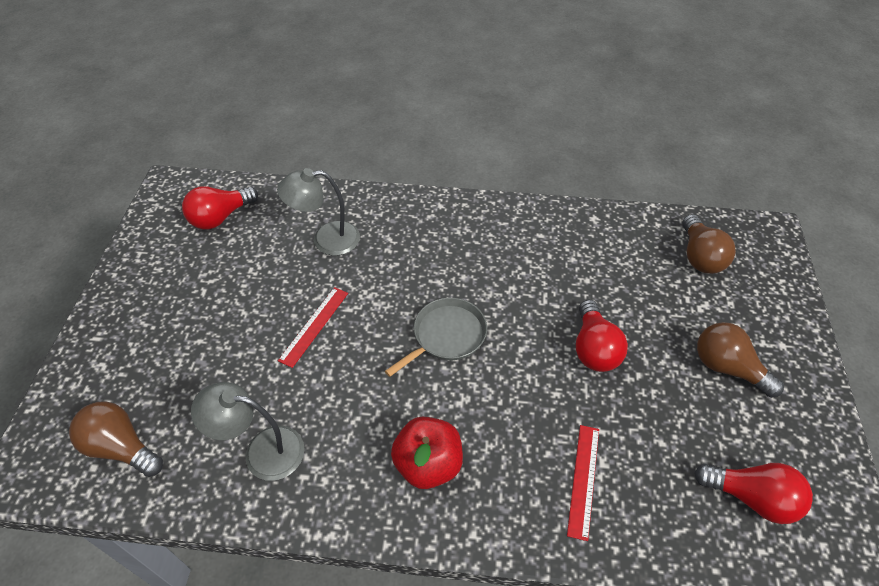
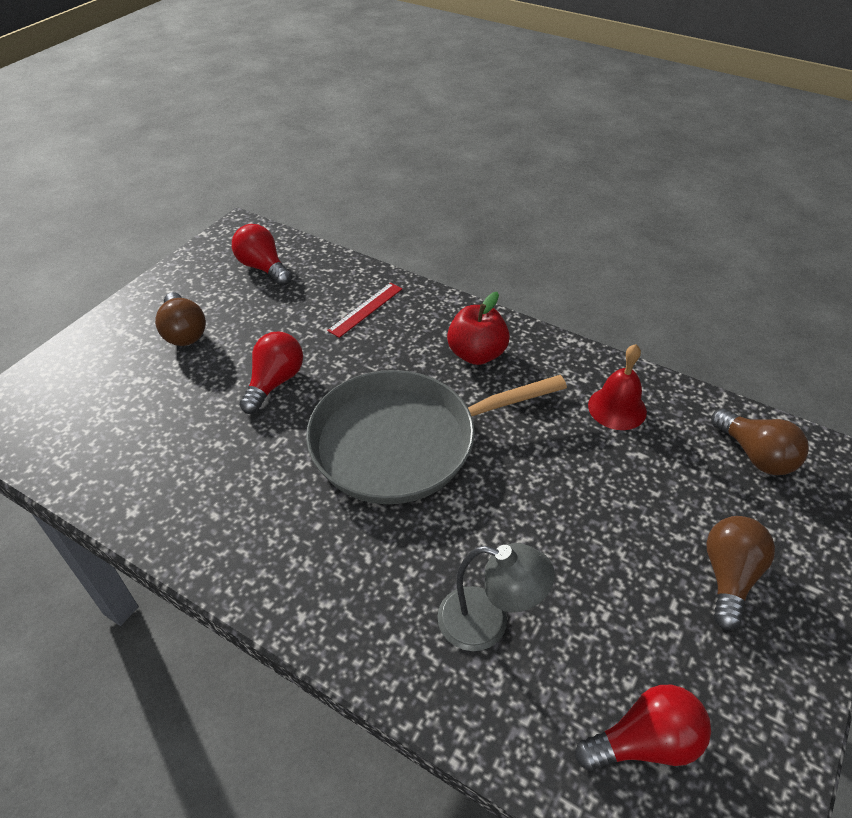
camera: 155 degrees left, 5 degrees down
(262, 451) = (617, 408): grey lamp -> red bell
(314, 326) = (539, 504): red ruler -> none
(446, 336) = (402, 442): grey pan -> grey pan, size x2.02
(699, 256) = (81, 422): brown light bulb -> brown light bulb (728, 577)

